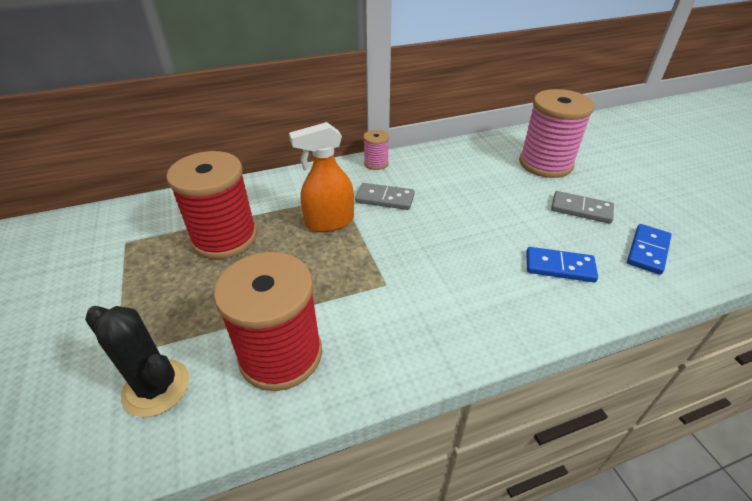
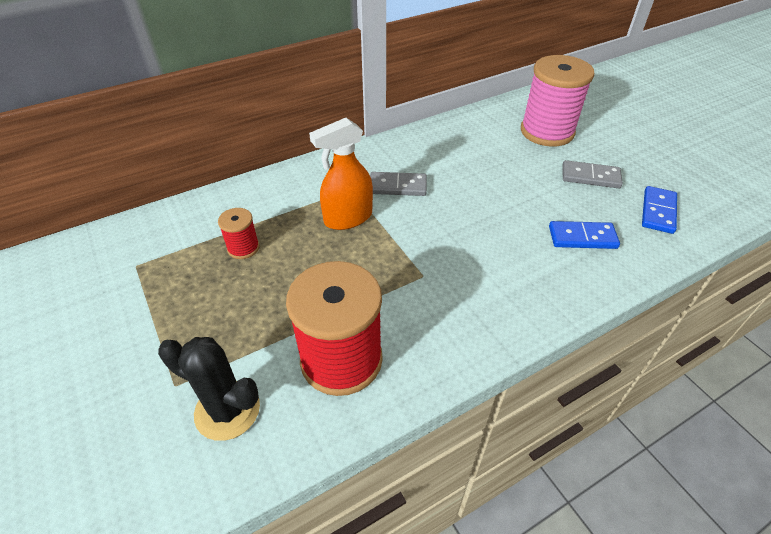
camera: 10 degrees left, 5 degrees up
(224, 238) = (243, 248): red spool -> red spool, size x0.47
(376, 163) = (377, 148): pink spool -> none

